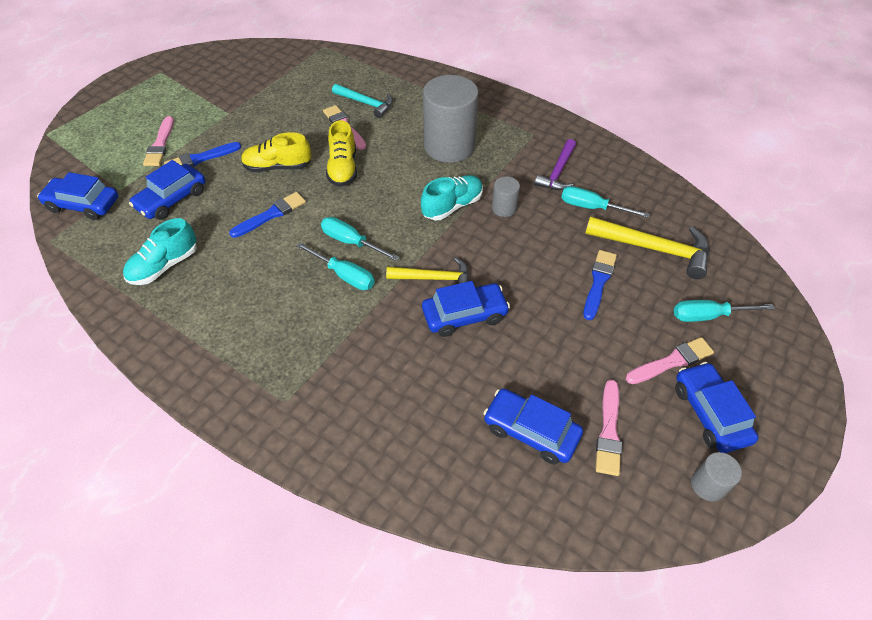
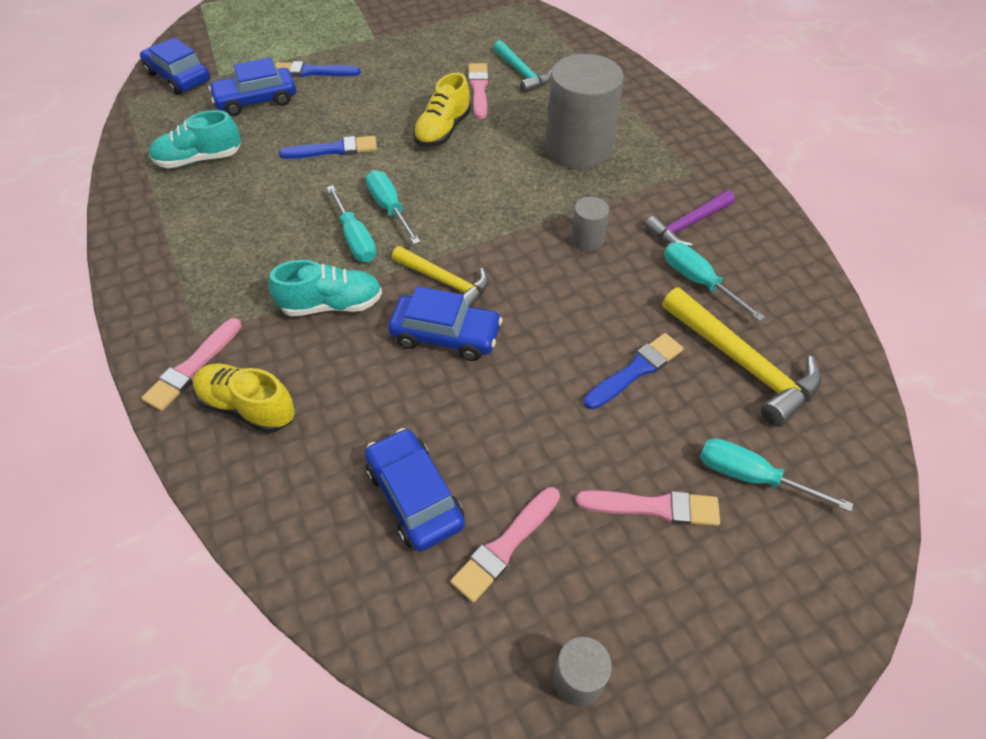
camera: 30 degrees right, 0 degrees up
(160, 144) = (288, 46): pink brush -> pink brush (192, 367)
(278, 167) = (379, 106): yellow shoe -> yellow shoe (248, 407)
(452, 206) = (529, 214): turquoise shoe -> turquoise shoe (331, 305)
(710, 413) = (654, 595): blue car -> none

